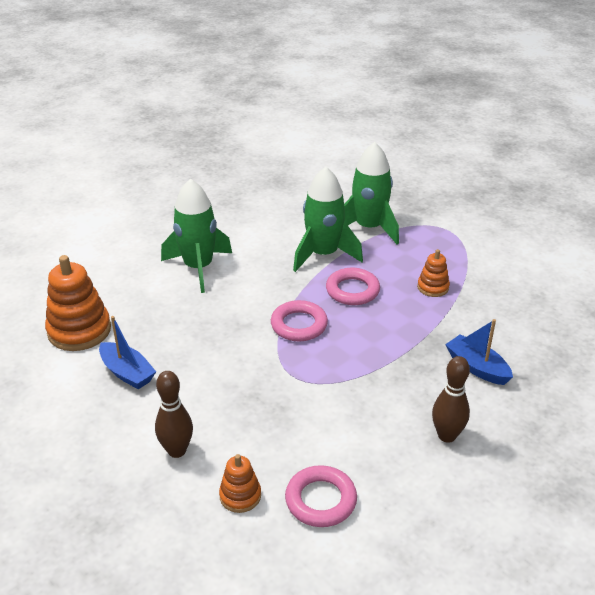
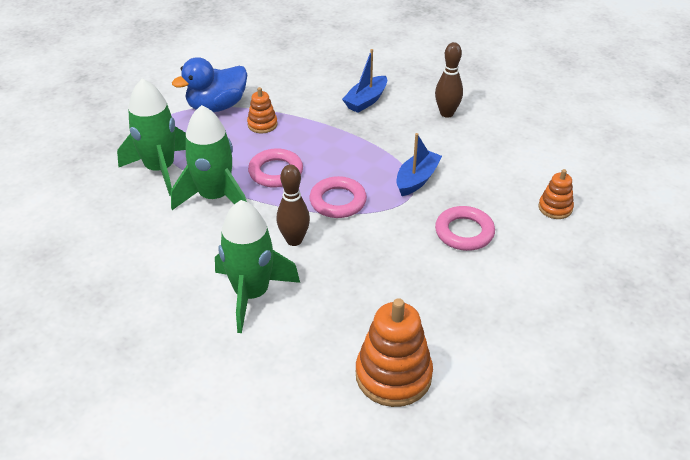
camera: 100 degrees left, 5 degrees up
(127, 373) = (447, 313): blue boat -> blue boat (417, 179)
(177, 450) = (528, 253): brown bowling pin -> brown bowling pin (294, 240)
(321, 500) = (537, 167): pink ring -> pink ring (464, 232)
(467, 261) = (217, 106): none -> blue duck

